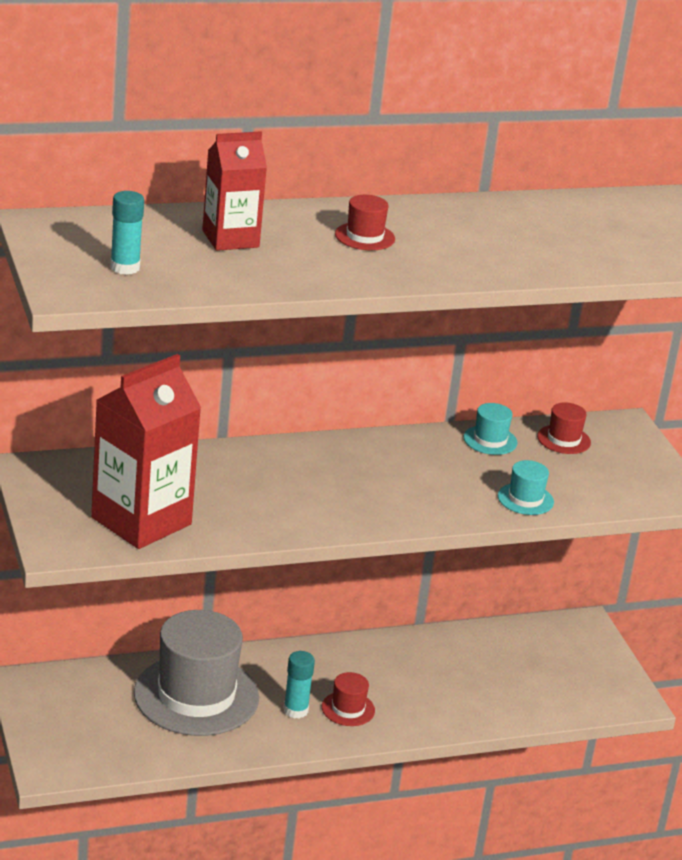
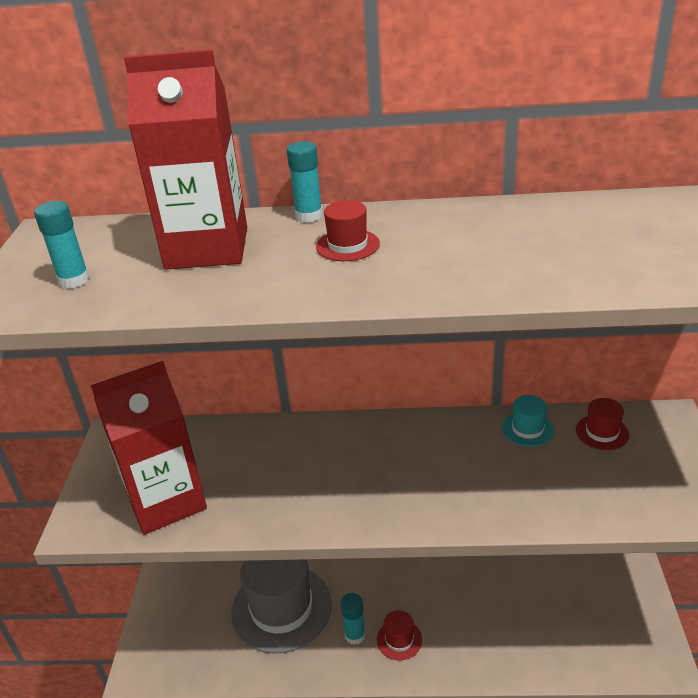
camera: 25 degrees right, 5 degrees up
(230, 239) = (207, 248): red carton -> red carton, size x1.62
(306, 209) = (309, 216): none -> turquoise glue stick
(525, 499) = (541, 504): turquoise hat -> none

